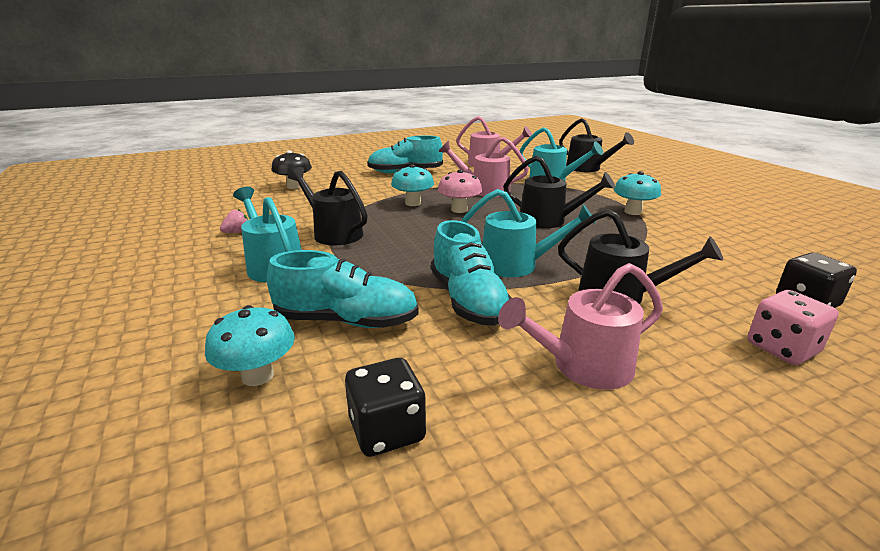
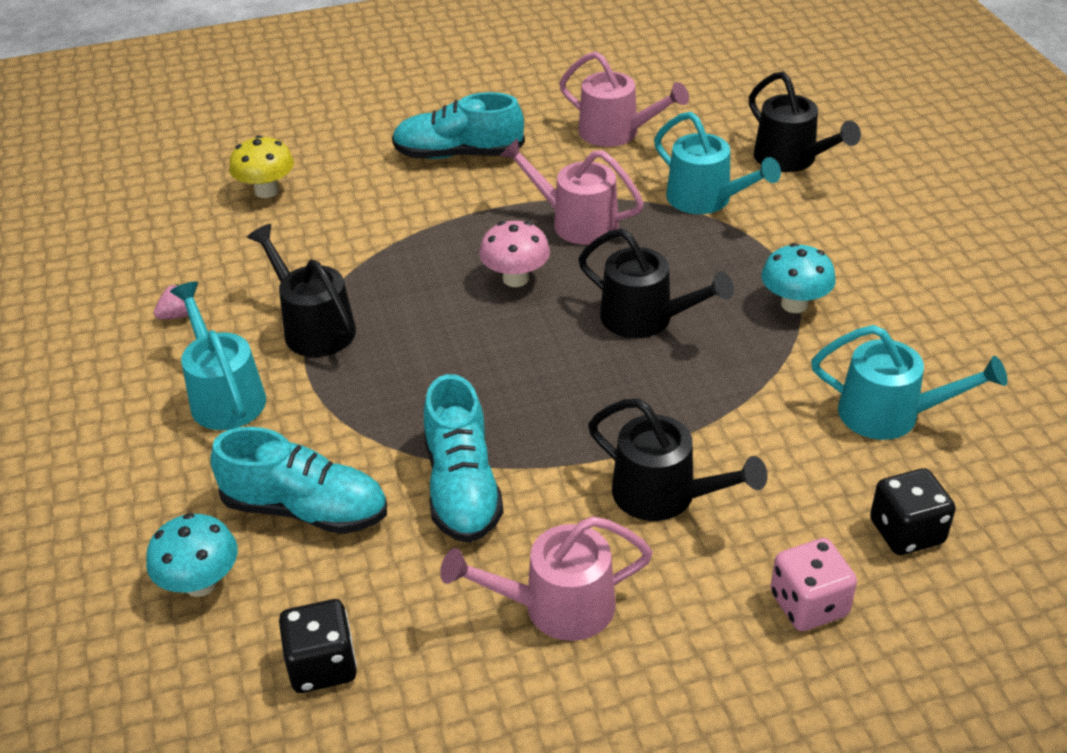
camera: 10 degrees right, 15 degrees up
(294, 186) = (266, 191): black mushroom -> yellow mushroom
(413, 203) = (447, 255): turquoise mushroom -> none
(517, 265) = (553, 422): turquoise watering can -> turquoise watering can (891, 414)

